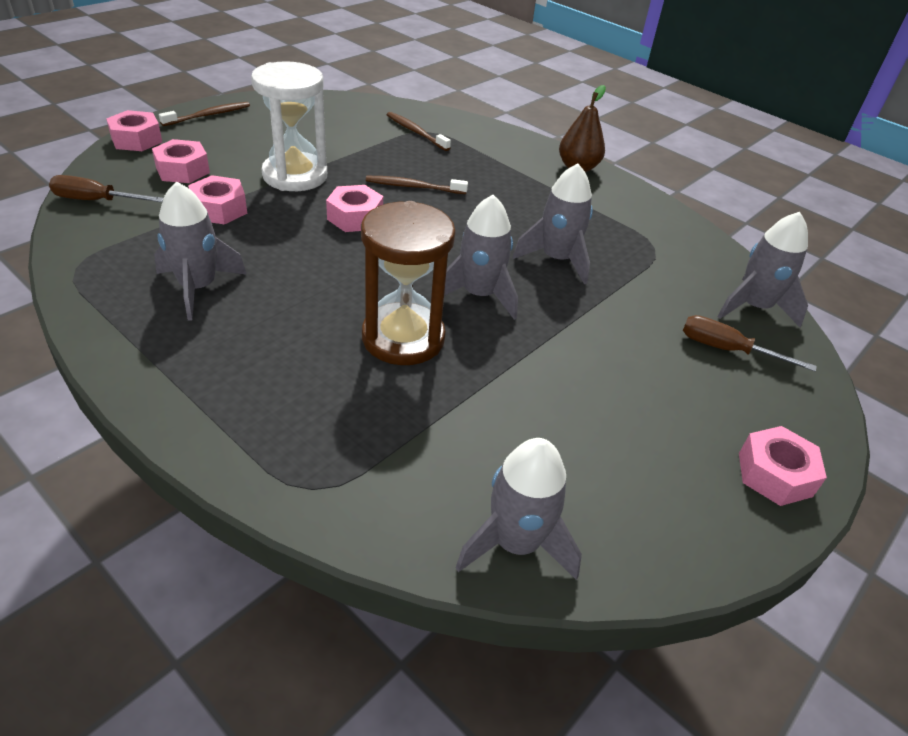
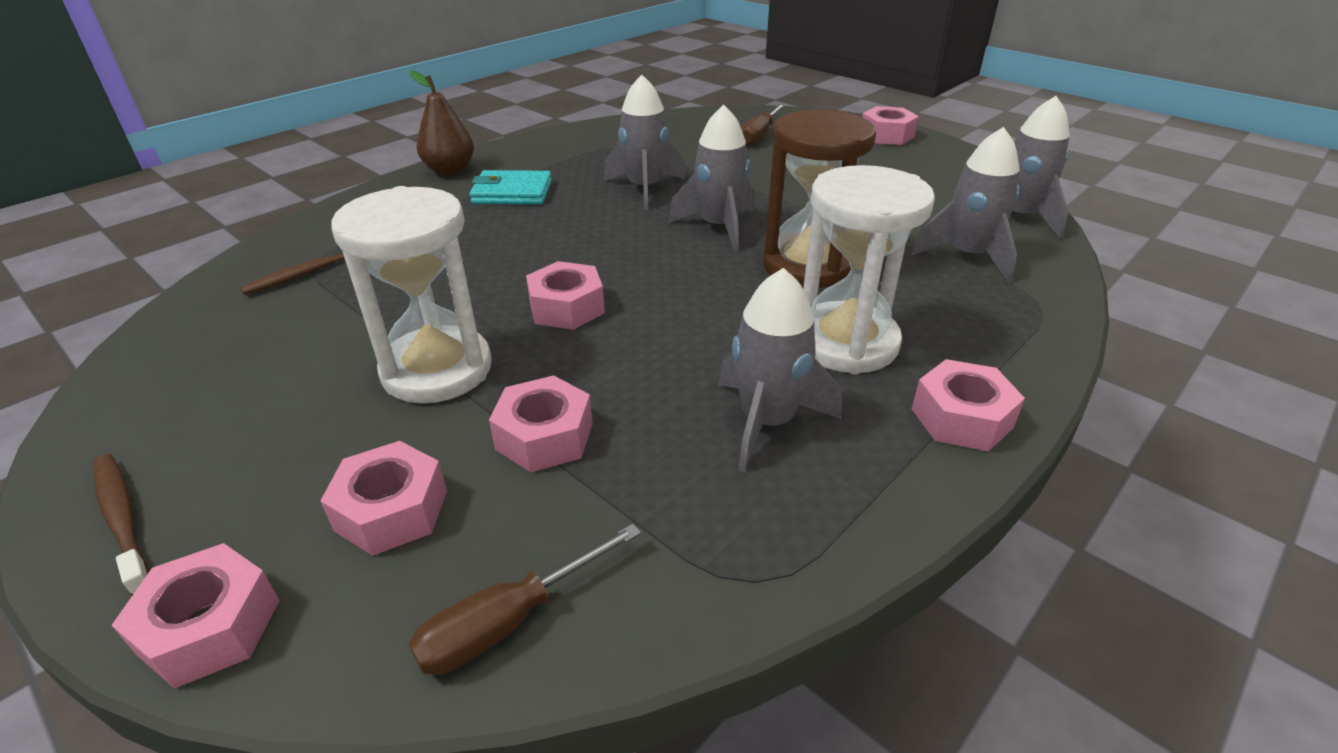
camera: 85 degrees left, 5 degrees down
(96, 201) = (509, 621): brown screwdriver -> brown screwdriver turned 45 degrees clockwise
(163, 380) = (961, 418): none -> pink nut
(277, 339) = (845, 342): none -> white hourglass
(413, 187) = (485, 268): brown toothbrush -> none
(539, 195) = (512, 193): none -> turquoise wallet
(754, 307) = (699, 121): grey rocket -> grey rocket (967, 256)

